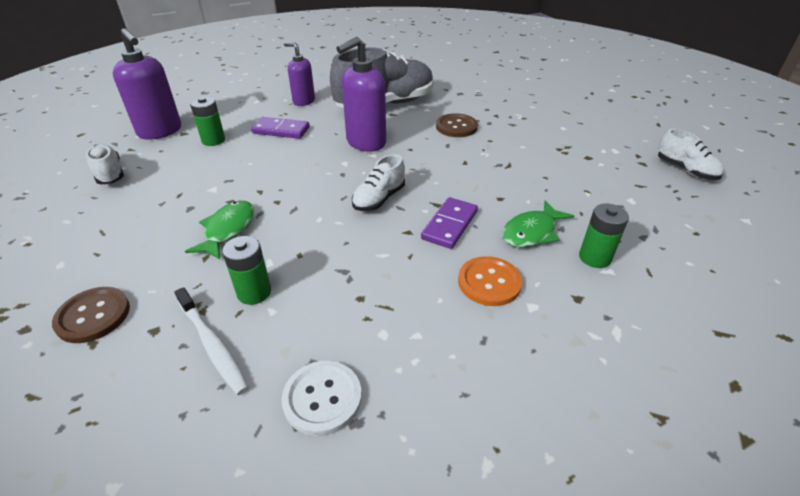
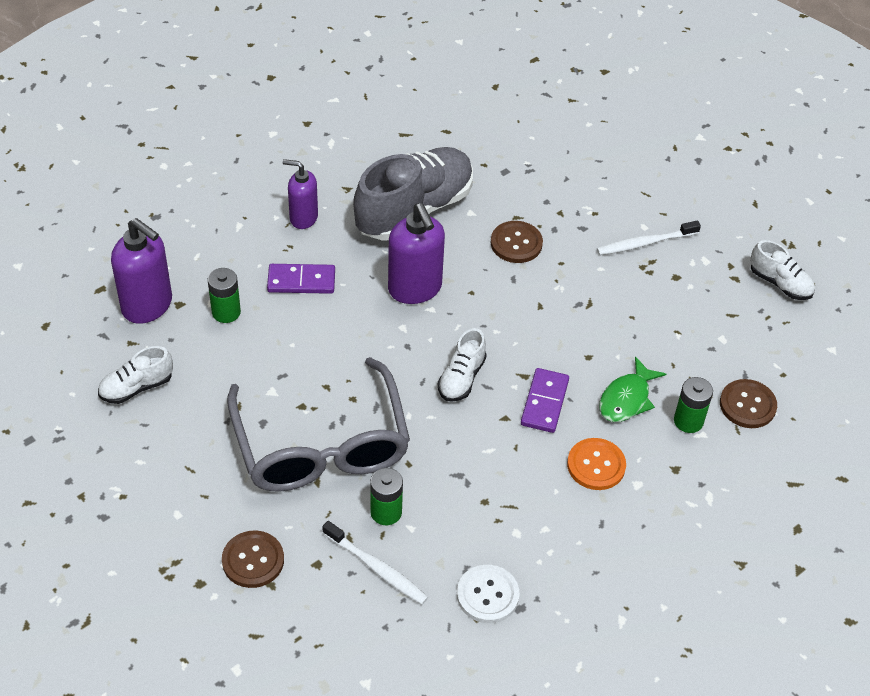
camera: 15 degrees left, 10 degrees up
(109, 174) = (136, 387): white shoe -> white shoe turned 75 degrees counterclockwise
(228, 230) = (321, 445): green fish -> grey glasses
(365, 142) = (415, 289): purple soap dispenser -> purple soap dispenser turned 60 degrees counterclockwise
(563, 136) = (645, 243): none -> white toothbrush
(659, 252) = (747, 405): none -> brown button

